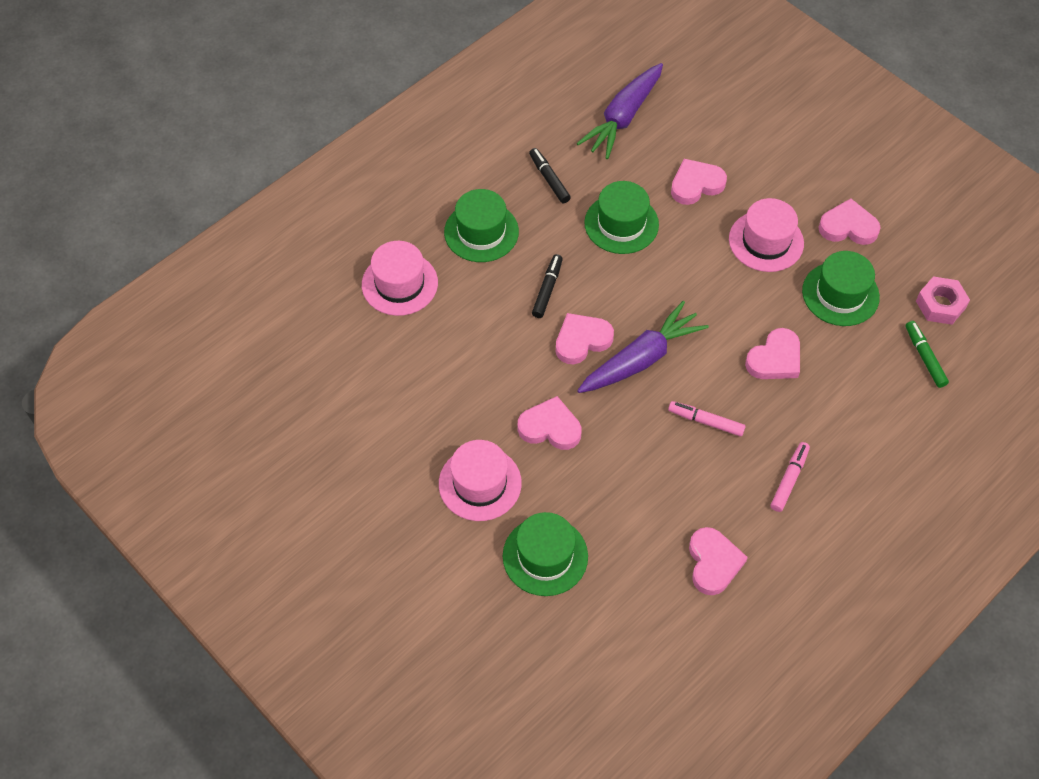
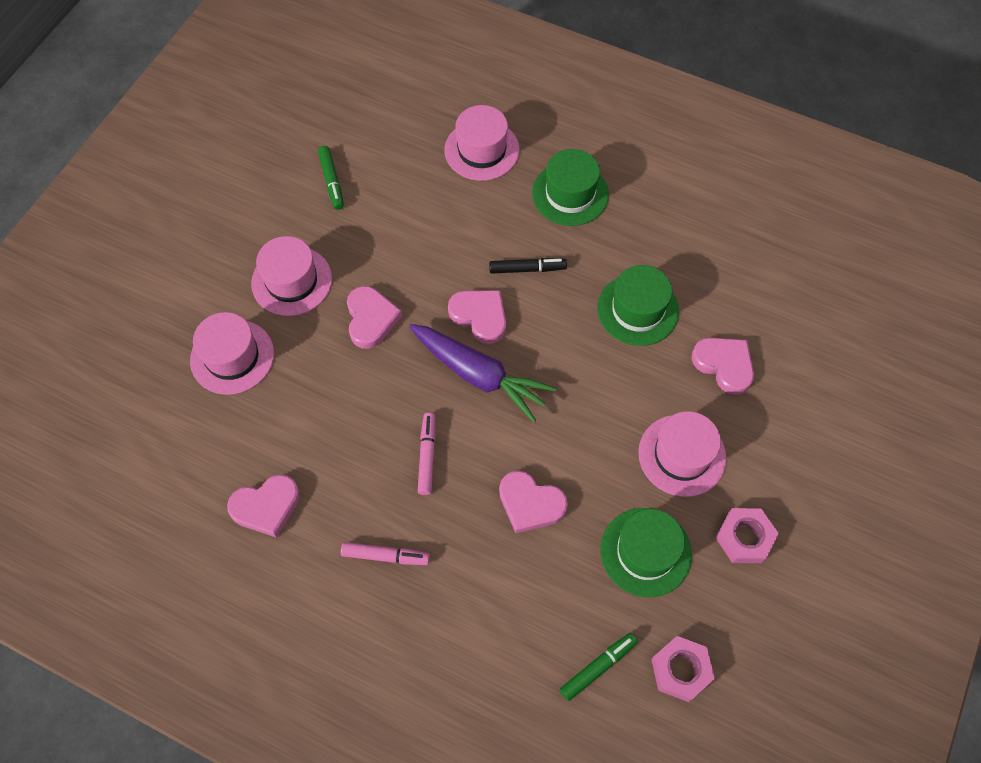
camera: 70 degrees right, 5 degrees up
(377, 419) = (331, 181): none -> green marker
(545, 556) = (232, 357): green hat -> pink hat
(549, 179) = (662, 230): black marker -> none
(623, 118) = (776, 271): purple carrot -> none
(848, 227) = (744, 538): pink heart -> pink nut

